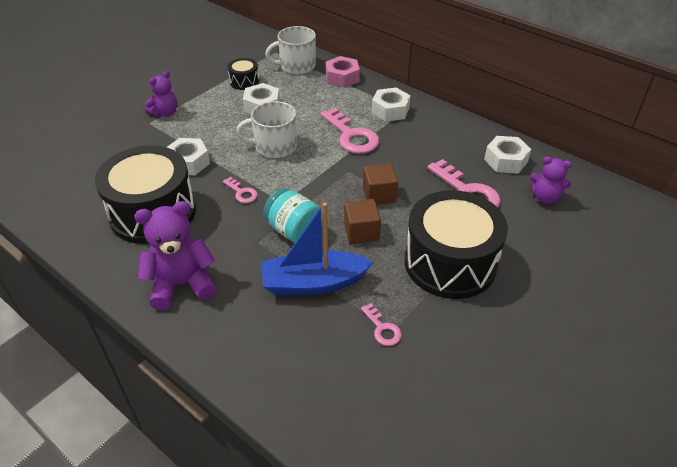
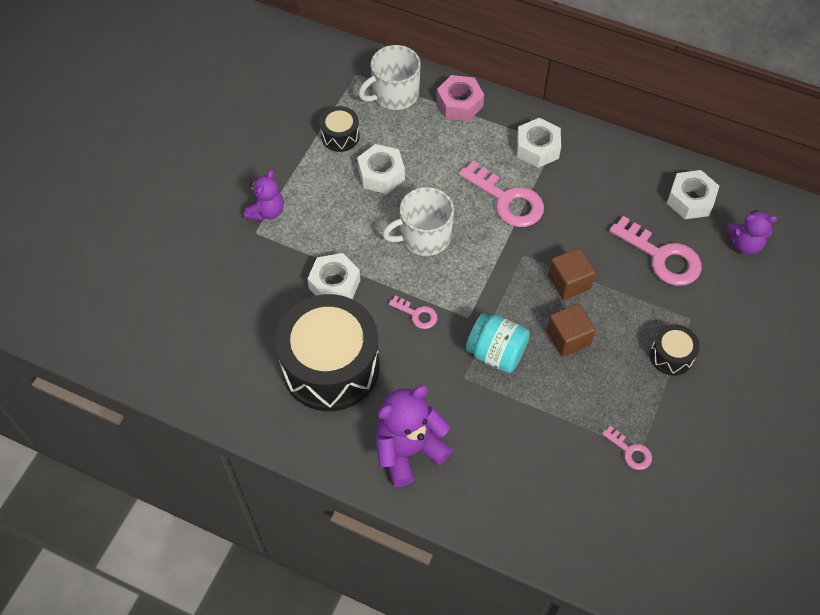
camera: 15 degrees left, 15 degrees up
(313, 283) = (543, 415): blue boat -> none
(450, 263) = (671, 356): black drum -> black drum, size x0.44

